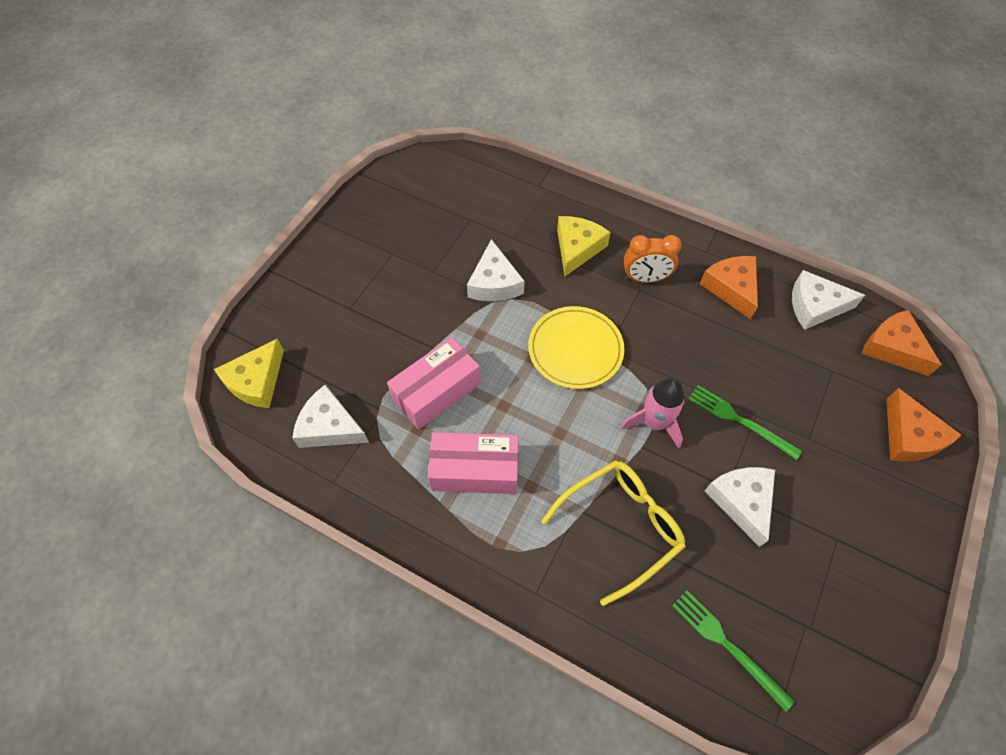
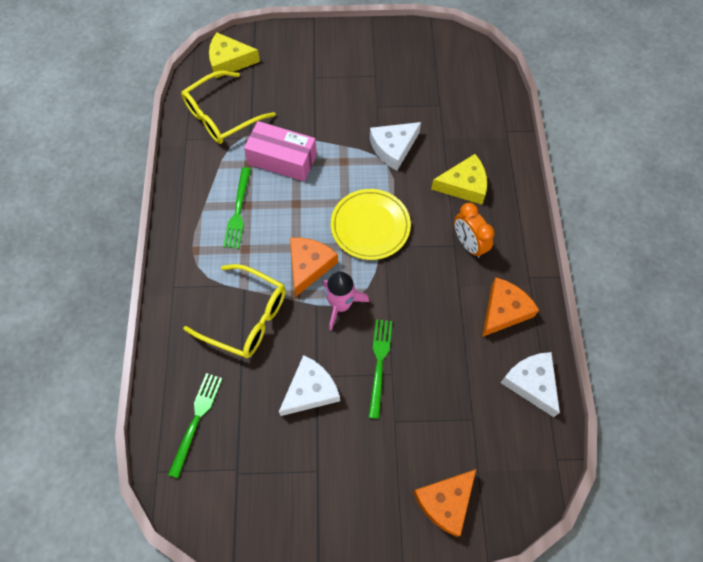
camera: 60 degrees right, 5 degrees up
(330, 427) = (221, 116): white cheese -> yellow glasses
(475, 470) = (238, 211): pink box -> green fork
(892, 348) = (530, 462): orange cheese -> orange cheese (309, 266)

